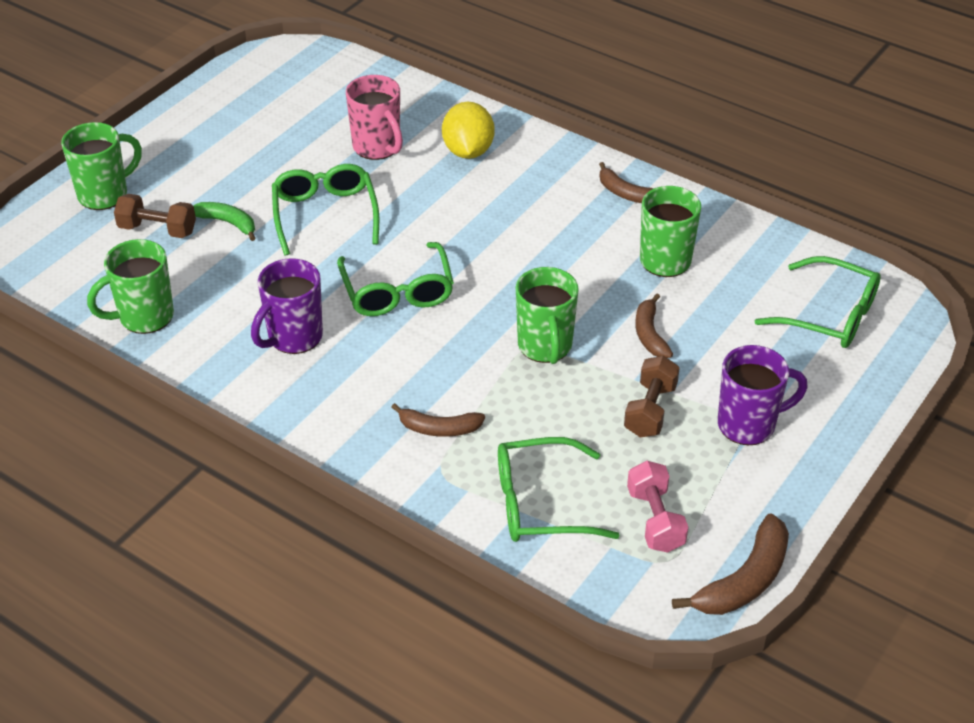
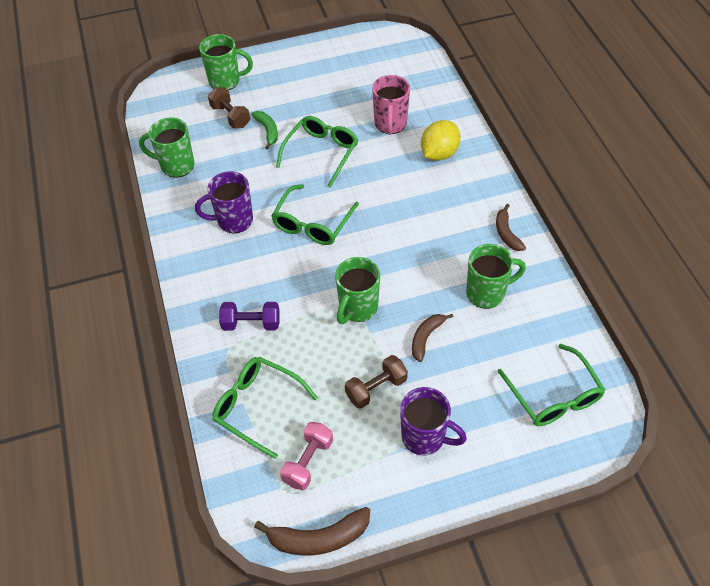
camera: 40 degrees right, 10 degrees up
(439, 428) = (251, 323): brown banana -> purple dumbbell

